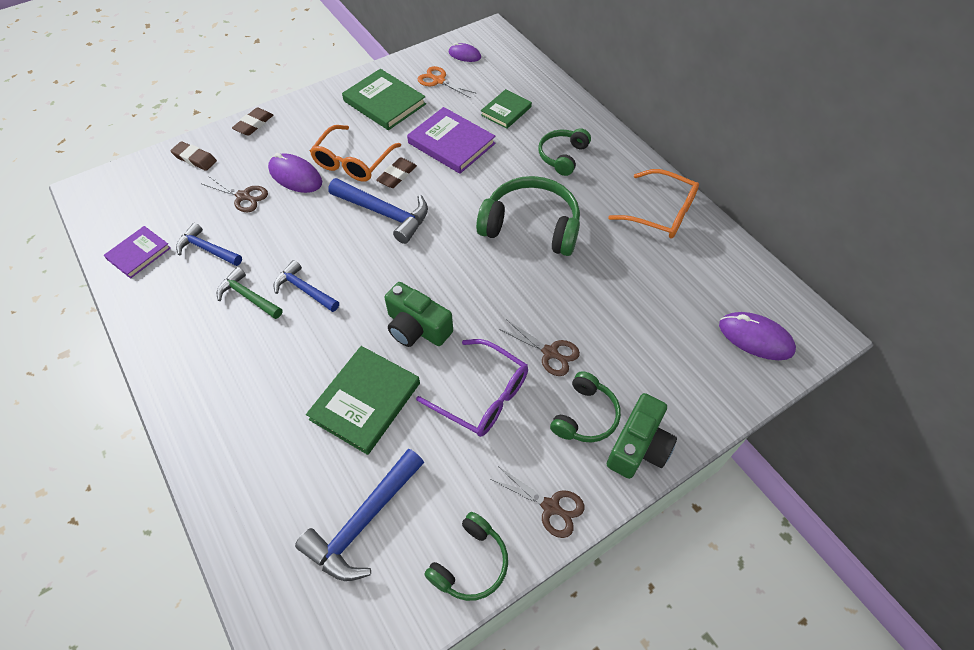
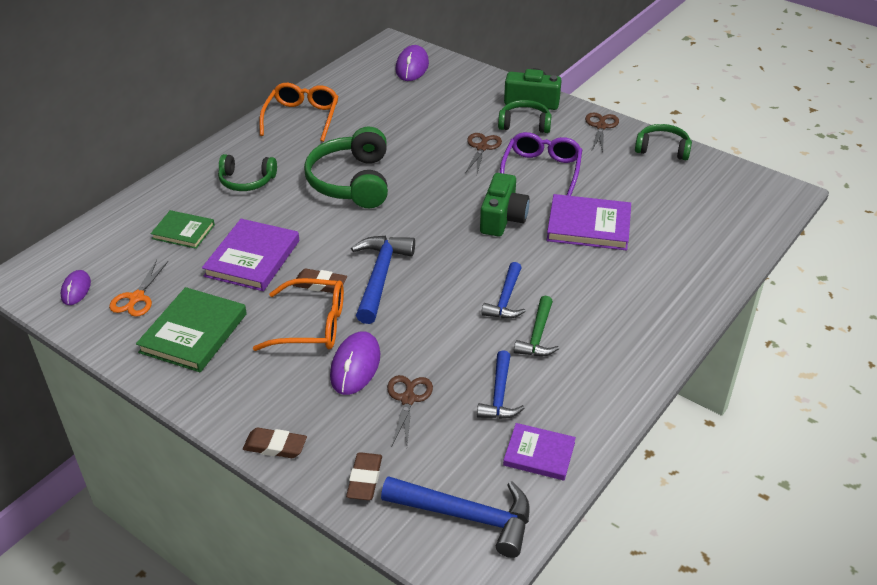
camera: 110 degrees left, 15 degrees down
(363, 522) = (676, 199): blue hammer -> blue hammer (466, 516)
(365, 401) = (588, 226): green book -> purple book

